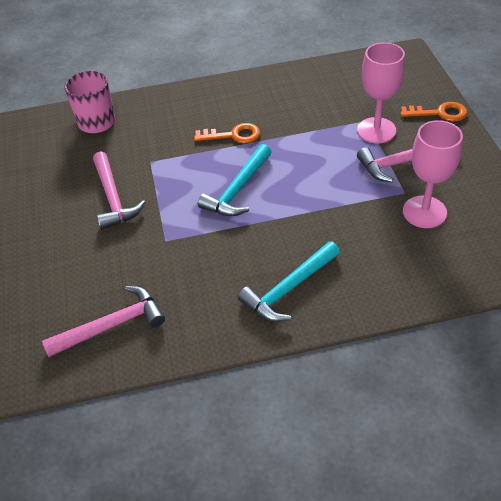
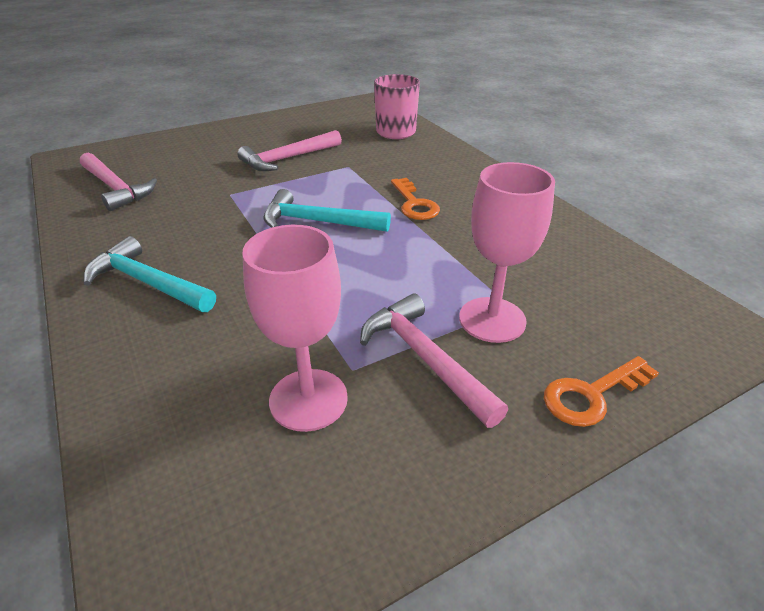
camera: 70 degrees right, 10 degrees down
(439, 113) = (591, 395): orange key -> orange key turned 75 degrees clockwise

